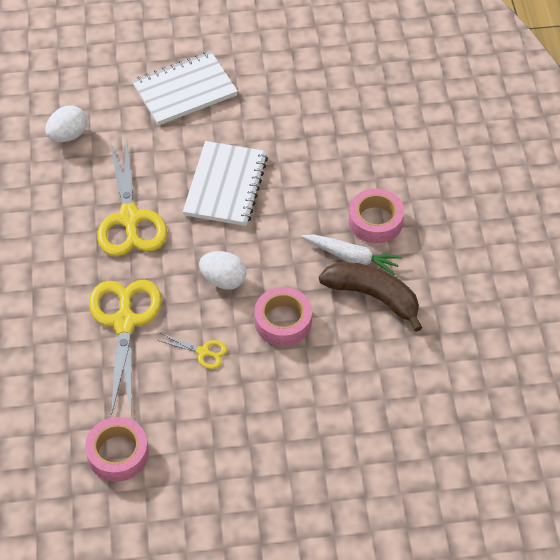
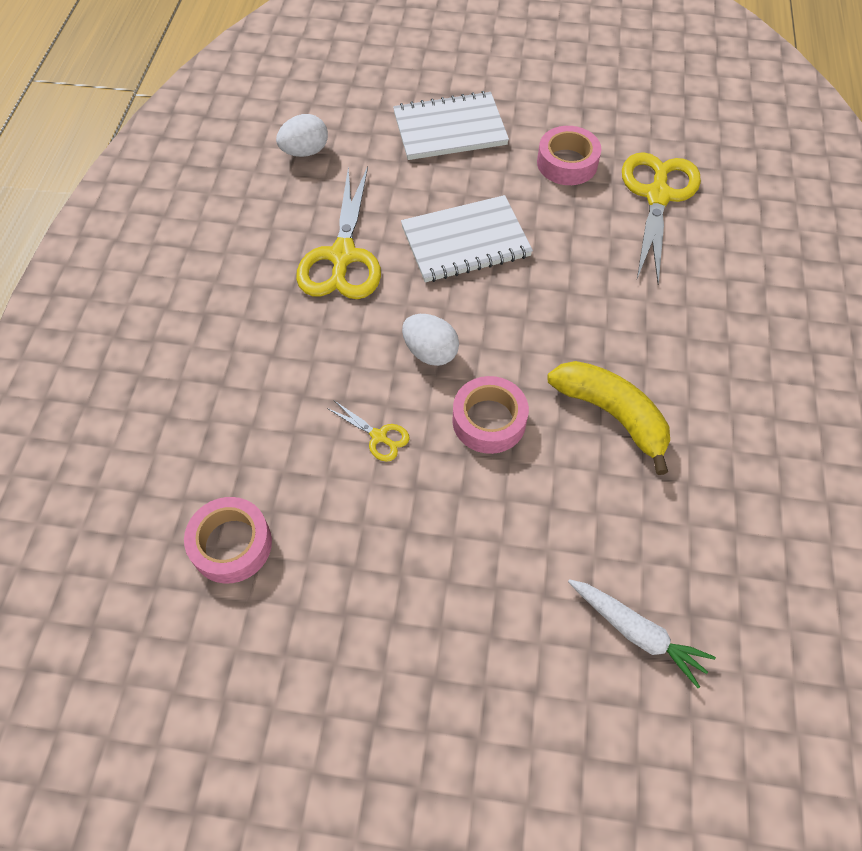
camera: 15 degrees right, 5 degrees up
(125, 322) = (296, 377): yellow scissors -> yellow scissors (657, 196)
(226, 185) = (465, 242): white notebook -> white notebook turned 45 degrees clockwise
(352, 257) = (596, 359): white carrot -> white carrot (637, 632)
(373, 296) = (612, 414): brown banana -> yellow banana
(375, 221) = (636, 321): pink tape -> pink tape (567, 163)

